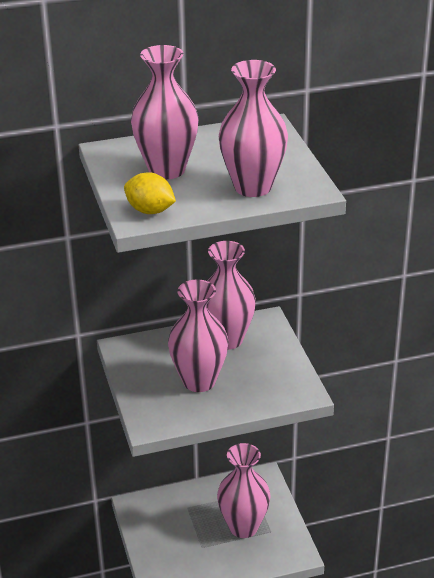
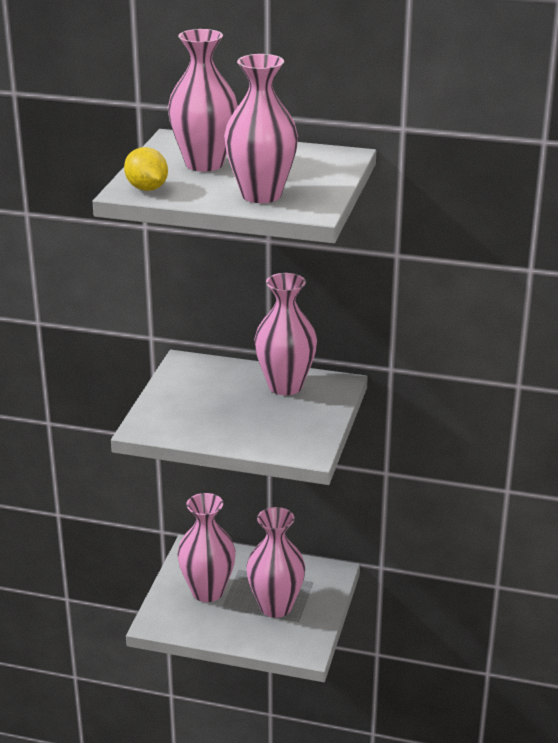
camera: 30 degrees right, 5 degrees down
(199, 381) = (223, 410): pink vase -> pink vase (207, 591)

